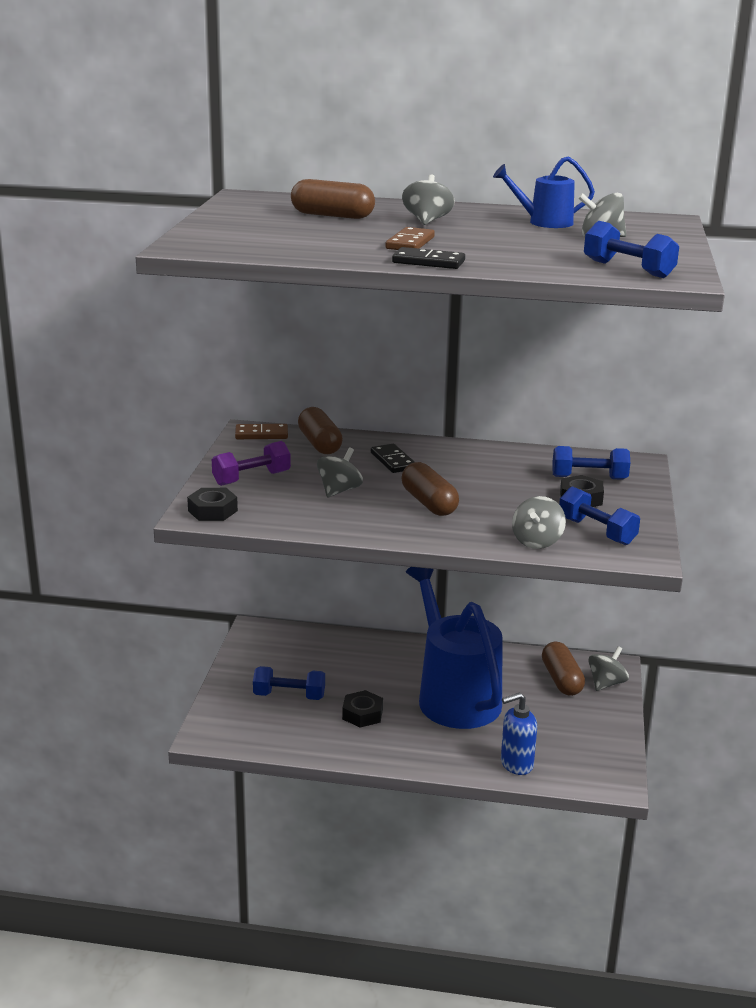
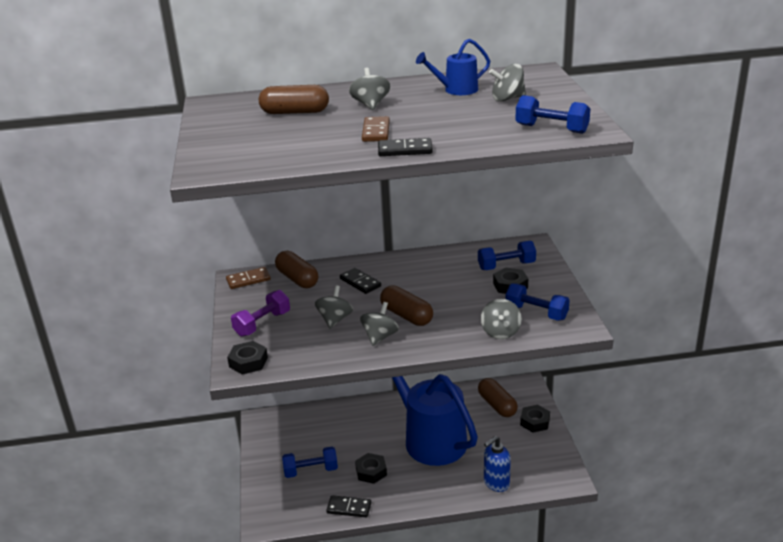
camera: 15 degrees left, 5 degrees up
(316, 745) = (349, 508): none -> black domino
(603, 709) = (535, 422): none -> black nut
(606, 683) = (528, 400): grey spinning top -> grey spinning top (380, 337)

